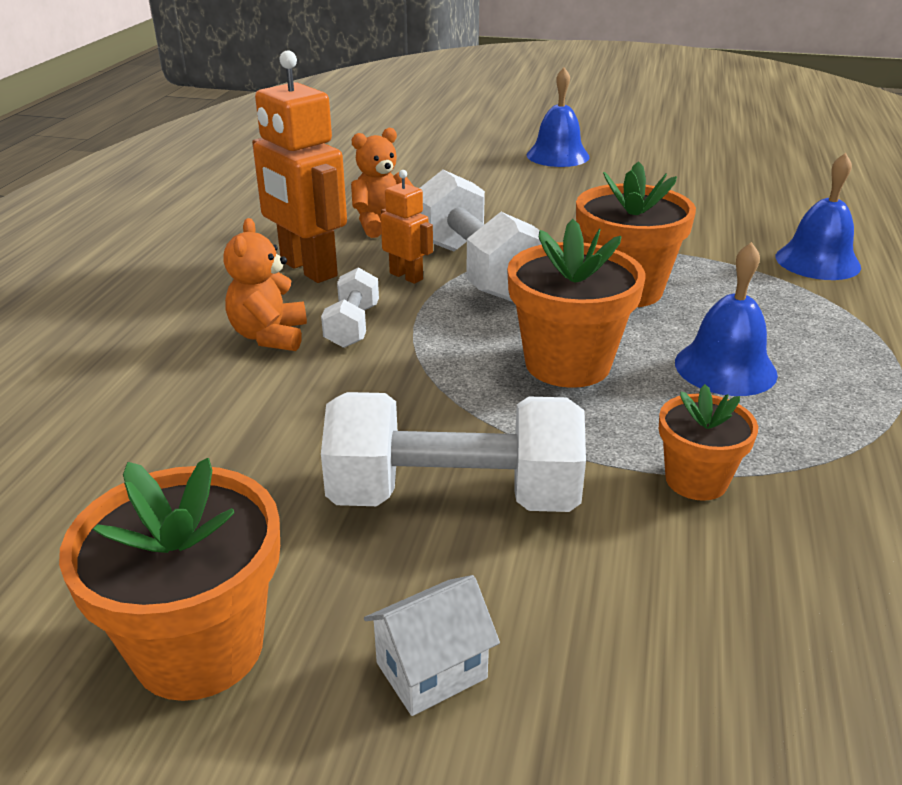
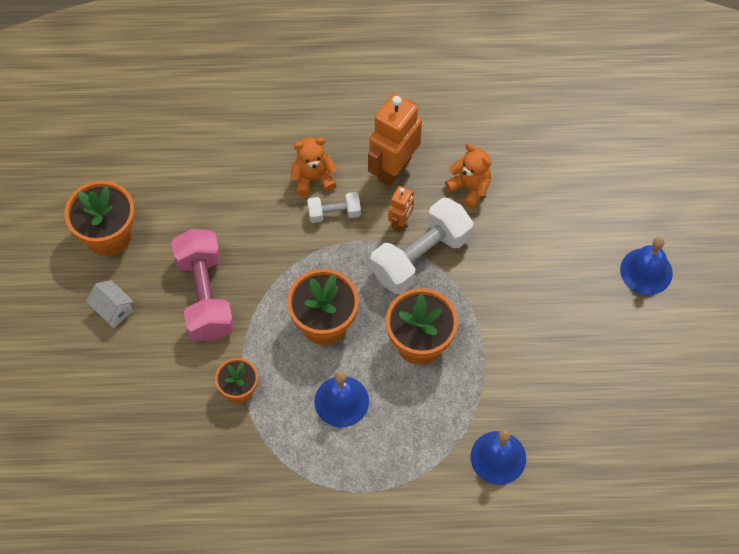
camera: 75 degrees right, 30 degrees up
(454, 496) = (205, 295): white dumbbell -> pink dumbbell

